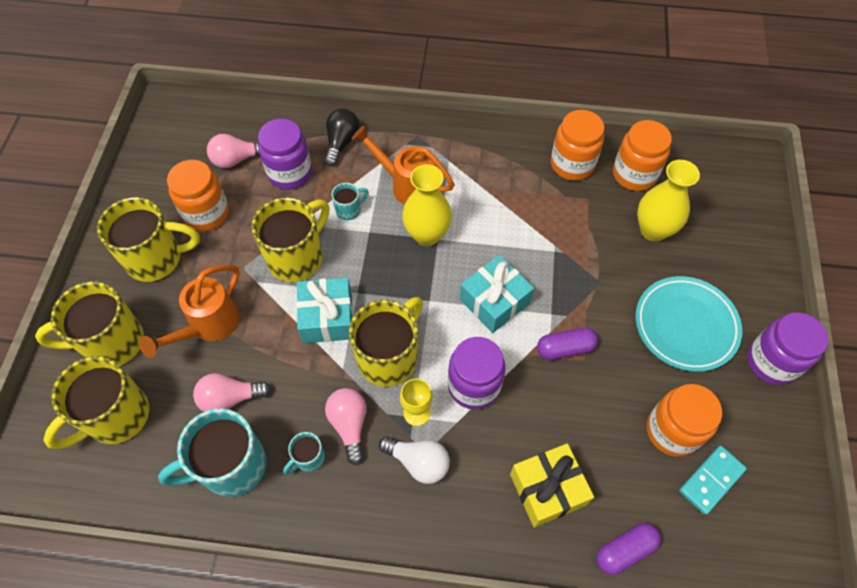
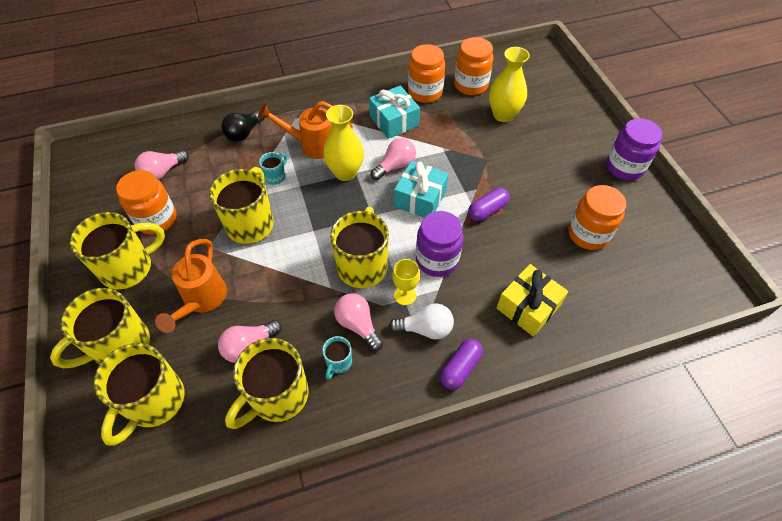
camera: 25 degrees left, 5 degrees down
(231, 466) = (277, 396): turquoise mug -> yellow mug
(290, 173) = (213, 167): purple jar -> none
(327, 318) = (299, 257): turquoise gift -> turquoise gift (394, 121)
(341, 143) = (244, 133): black light bulb -> black light bulb turned 135 degrees counterclockwise
(487, 249) = (395, 166): none -> pink light bulb
(625, 550) = (602, 324): purple capsule -> purple capsule (460, 368)
(685, 326) = (558, 166): turquoise plate -> none
(711, 480) = (630, 254): turquoise domino -> none

